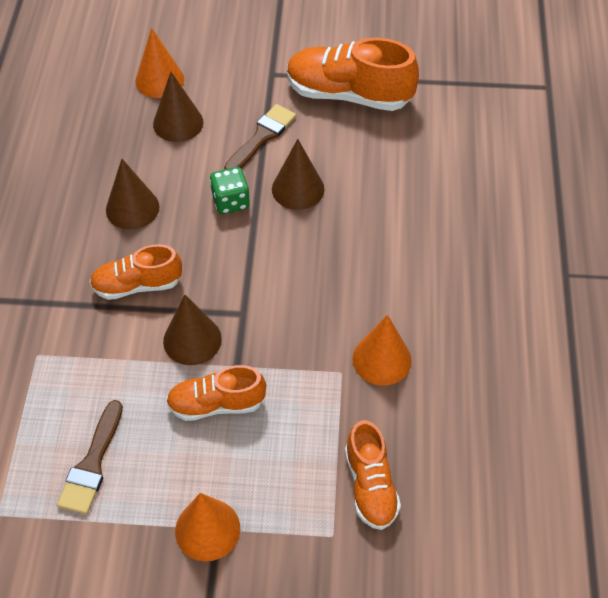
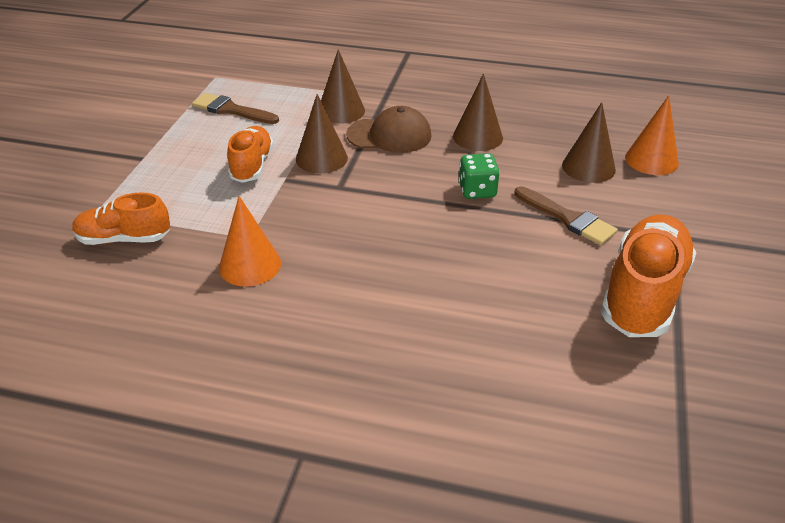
camera: 100 degrees right, 15 degrees down
(137, 285) = (389, 135): orange shoe -> brown cap
(207, 529) = (145, 154): orange cone -> none
(298, 189) = (488, 235): brown cone -> brown cone (341, 111)

